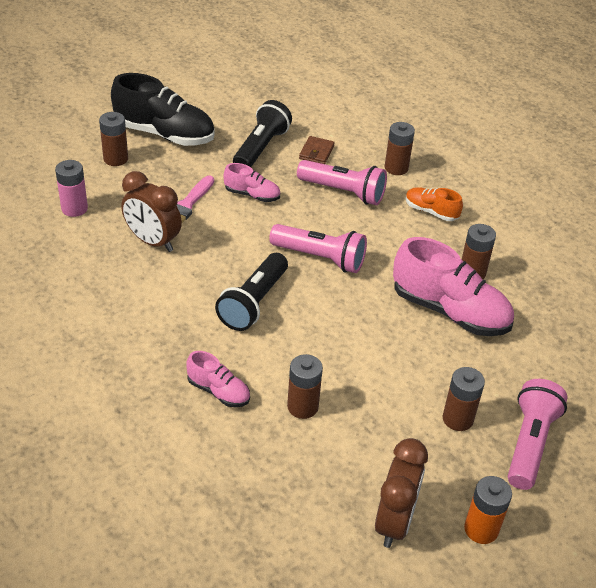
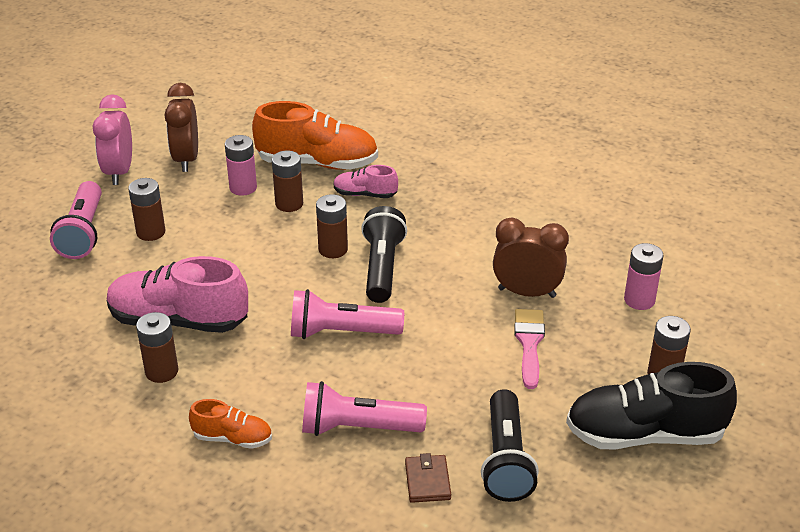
camera: 160 degrees right, 5 degrees down
(244, 457) = (317, 163): none -> orange shoe
(252, 195) = (466, 383): pink shoe -> none
(342, 448) = (243, 188): none -> pink battery
(396, 168) = (304, 495): brown battery -> brown battery (333, 249)
(481, 529) = (119, 172): orange battery -> pink clock

